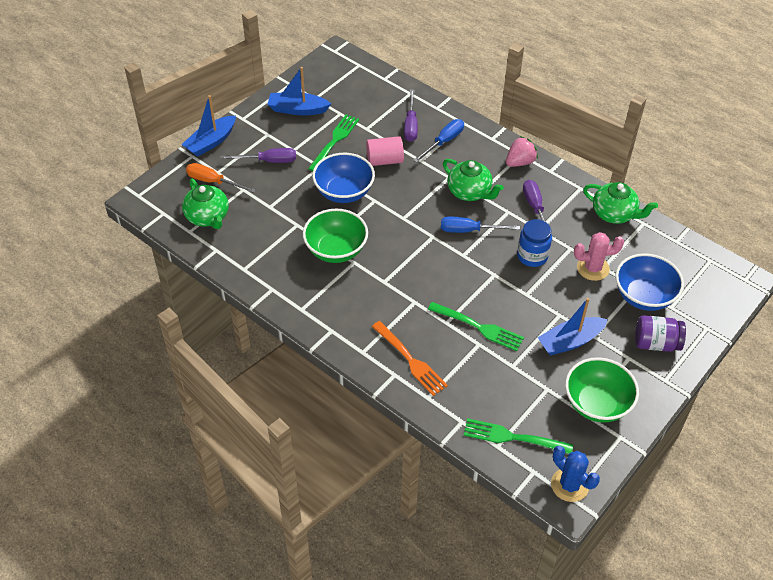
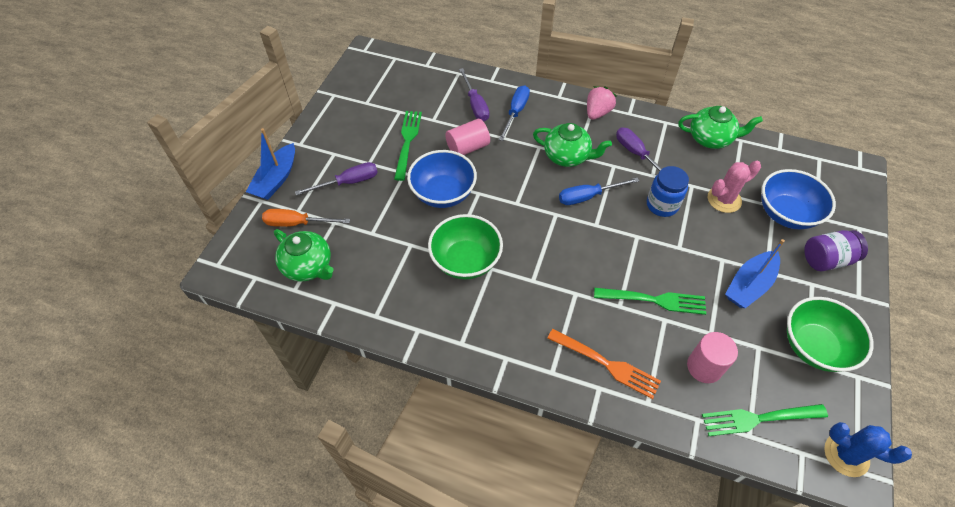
camera: 20 degrees left, 5 degrees up
(297, 109) = (354, 119): blue boat -> none
(490, 388) = (704, 367): none -> pink cylinder

